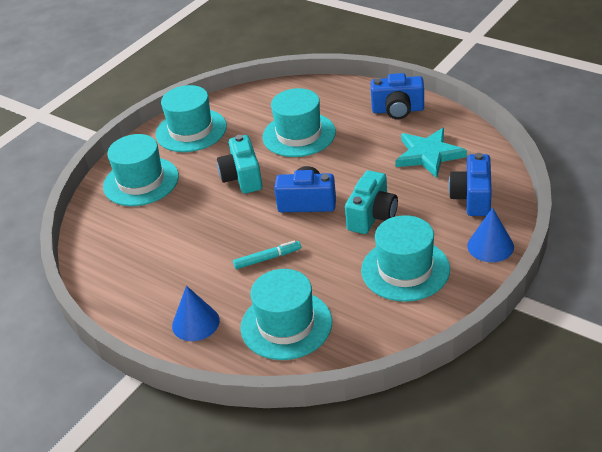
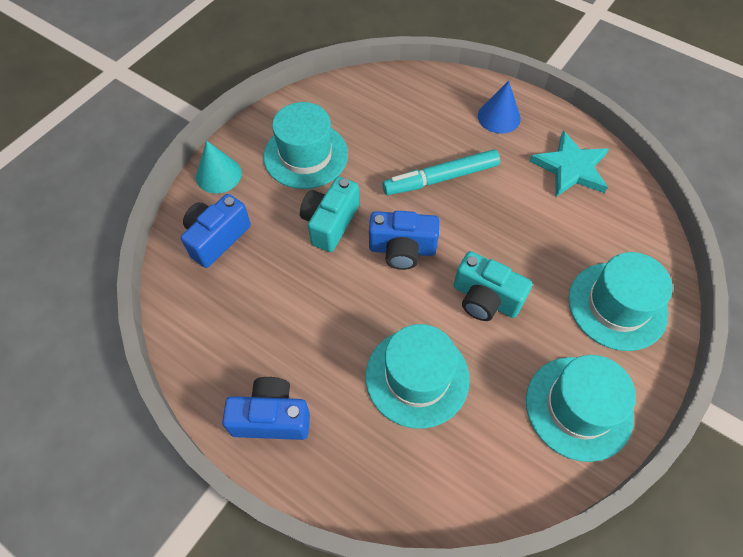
camera: 175 degrees right, 20 degrees up
(242, 177) = (485, 299): turquoise camera -> turquoise camera turned 135 degrees clockwise
(267, 258) = (440, 178): turquoise marker -> turquoise marker, size x1.71
(286, 325) = (417, 110): turquoise hat -> none
(428, 155) = (249, 314): turquoise star -> turquoise star (571, 168)
(472, 198) = (217, 238): blue camera -> blue camera turned 150 degrees counterclockwise
(490, 246) = (218, 175): blue cone -> turquoise cone

